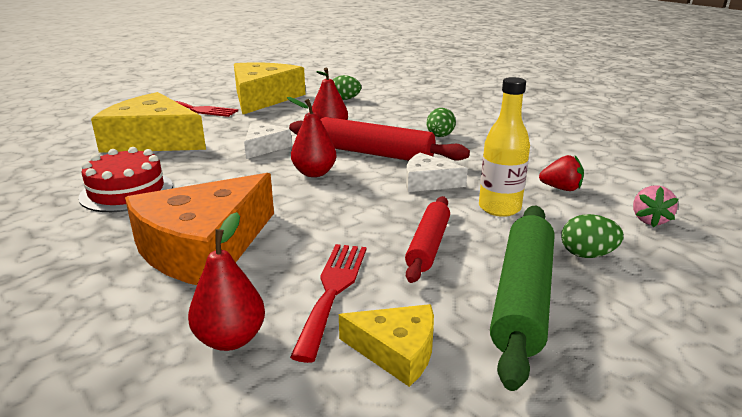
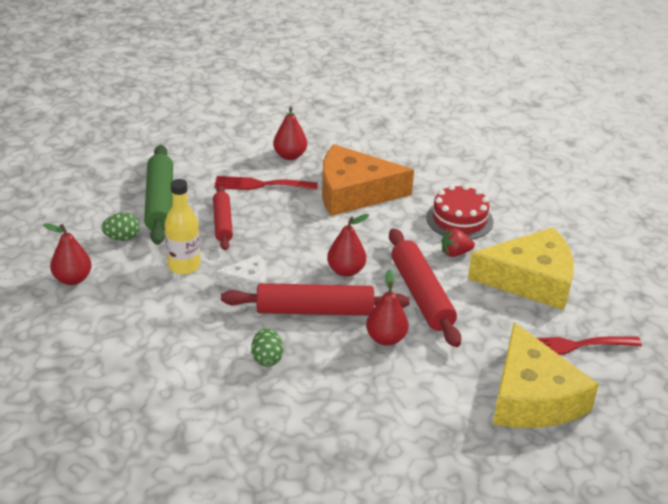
camera: 155 degrees right, 10 degrees up
(204, 247) = (354, 192): orange cheese -> orange cheese turned 105 degrees counterclockwise
(264, 147) = (421, 295): white cheese -> red rolling pin
(332, 291) = (260, 185): red fork -> red fork turned 105 degrees clockwise
(345, 99) = (429, 424): green egg -> none
(396, 351) = (214, 166): yellow cheese -> none
(561, 188) = (137, 300): red strawberry -> red strawberry (455, 253)
(649, 220) = (72, 279): pink strawberry -> red pear

